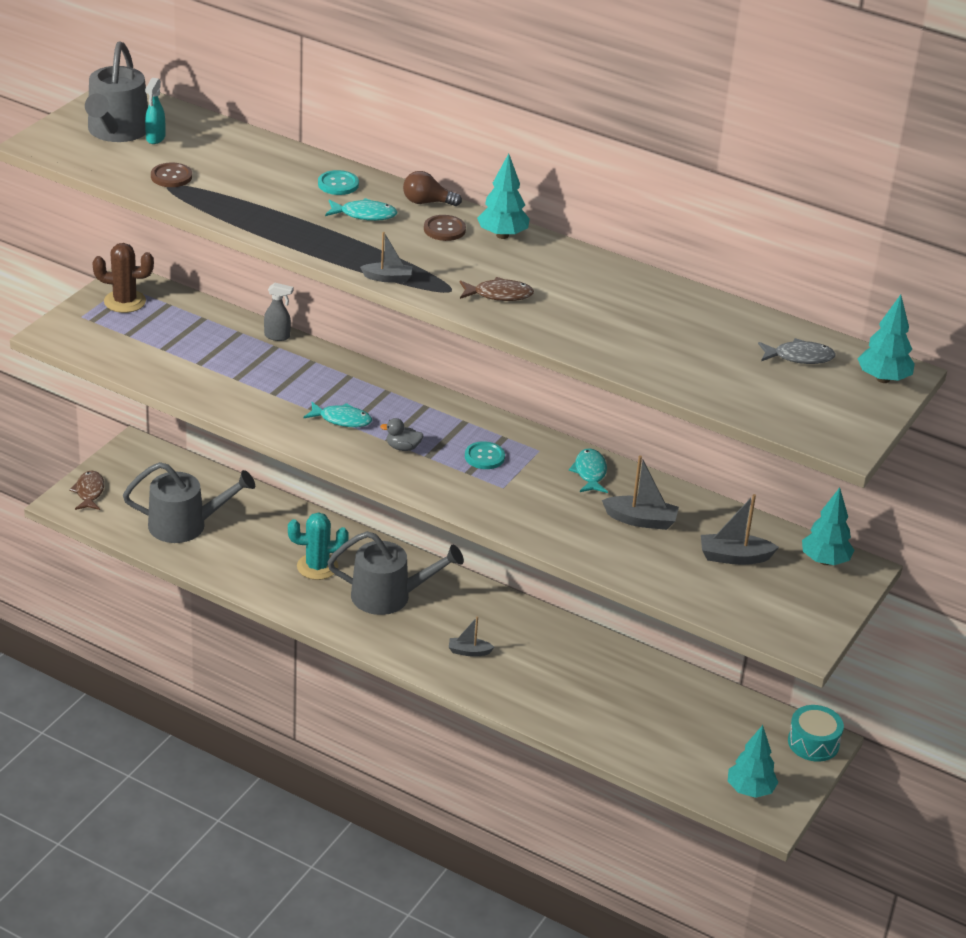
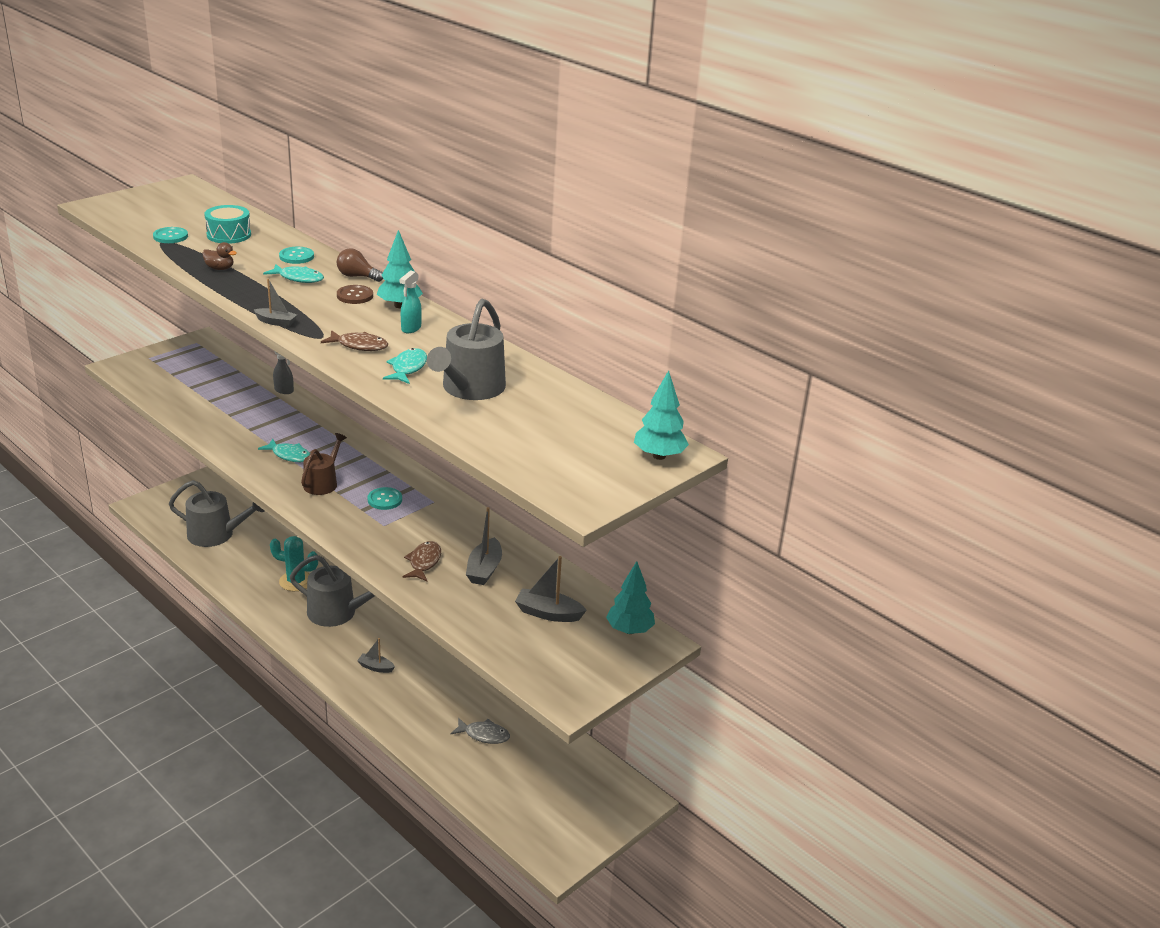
camera: 15 degrees right, 5 degrees down
(89, 492) = (162, 500): brown fish -> brown fish (424, 562)
(116, 131) = (158, 205): grey watering can -> grey watering can (470, 389)
(125, 301) = (188, 352): brown cactus -> none
(155, 138) = (183, 212): turquoise spray bottle -> turquoise spray bottle (411, 329)
(171, 176) = (170, 236): brown button -> turquoise button
(266, 214) = (220, 268): none -> brown duck
(403, 447) = (323, 483): grey duck -> brown watering can
(590, 472) = (465, 525): turquoise fish -> turquoise fish (408, 368)
(641, 520) = (484, 569): grey boat -> grey boat turned 75 degrees clockwise
(750, 790) = (551, 831): turquoise tree -> none
(799, 357) = (591, 427): grey fish -> grey fish (484, 735)
(813, 743) = (630, 799): turquoise drum -> turquoise drum (229, 235)

